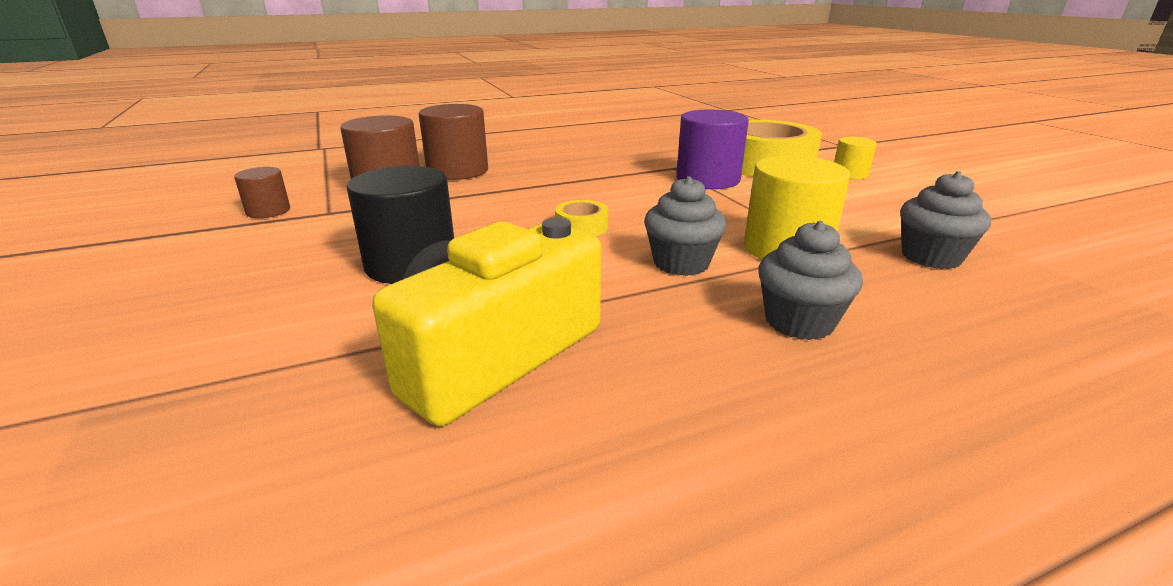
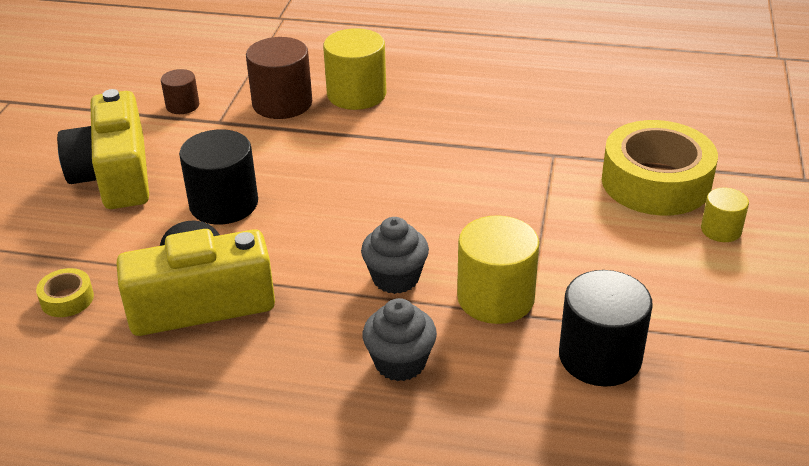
camera: 35 degrees right, 10 degrees up
(225, 279) = (115, 175): none -> yellow camera
(457, 171) = (356, 94): brown cylinder -> yellow cylinder
(581, 227) = (373, 209): yellow tape -> yellow tape (67, 299)
(707, 179) = (559, 185): purple cylinder -> none
(931, 257) = (600, 357): grey cupcake -> black cylinder

